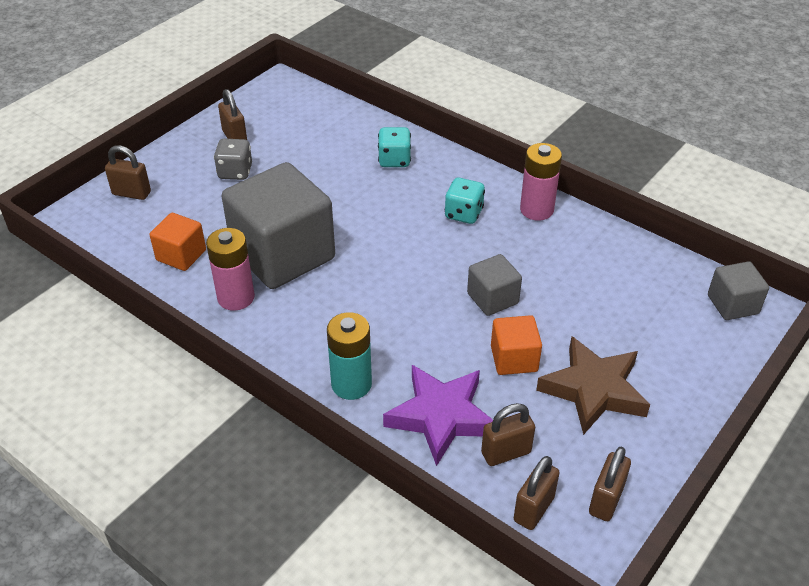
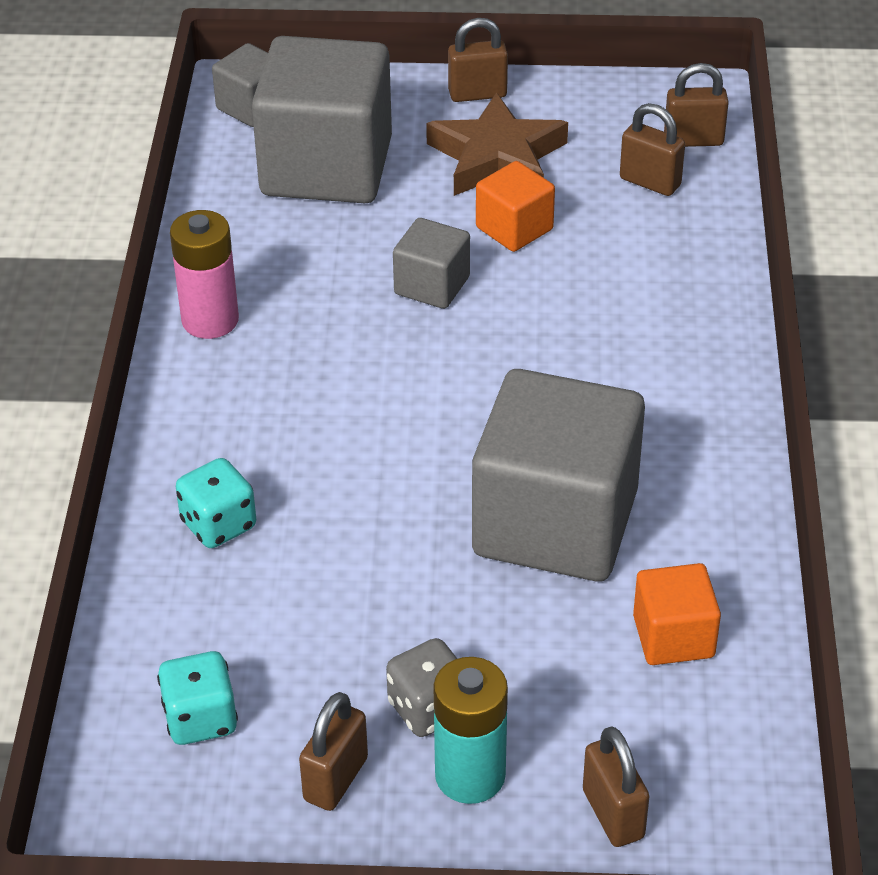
camera: 125 degrees left, 0 degrees up
(236, 297) = (682, 519): pink battery -> none
(351, 384) = (694, 332): turquoise battery -> turquoise battery (470, 775)
(441, 417) = (658, 244): purple star -> none
(463, 214) = (285, 385): turquoise dice -> turquoise dice (201, 719)
(606, 500) = (630, 103): brown padlock -> brown padlock (477, 94)
(642, 308) = (326, 167): none -> grey cube

